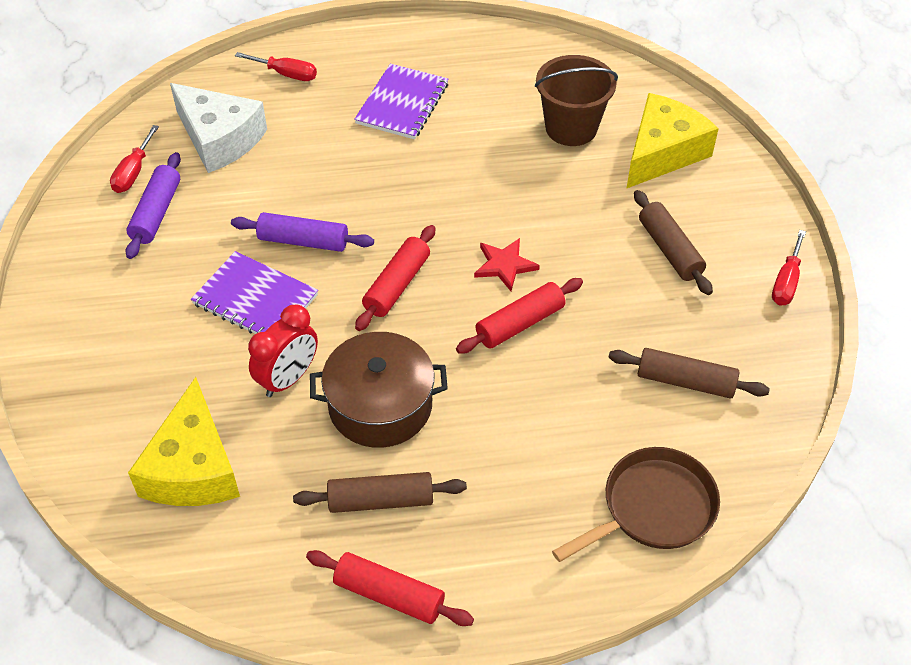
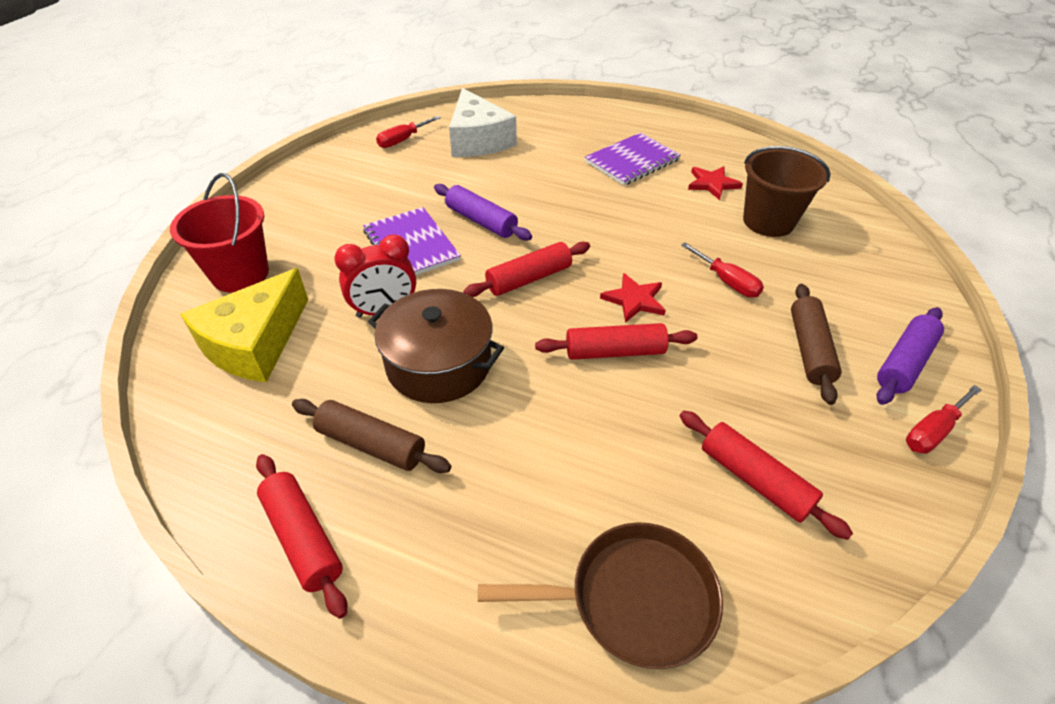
camera: 30 degrees right, 5 degrees down
(106, 408) = (240, 274): none -> red bucket
(156, 213) = (395, 168): purple rolling pin -> purple rolling pin (904, 363)
(286, 74) = (558, 119): red screwdriver -> red screwdriver (727, 282)
(496, 102) = (712, 184): none -> red star
(662, 152) = (849, 268): yellow cheese -> none
(685, 381) = (754, 480): brown rolling pin -> red rolling pin

